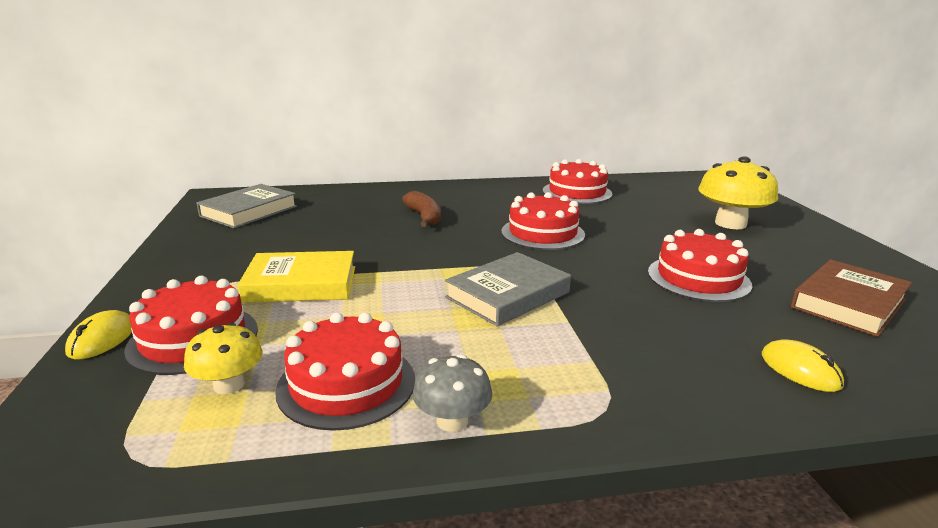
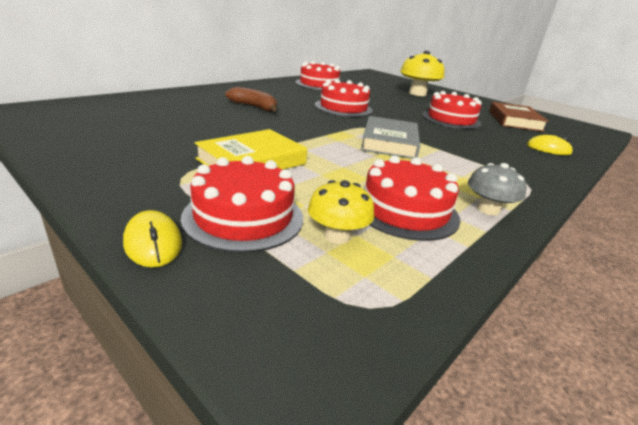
camera: 40 degrees left, 5 degrees up
(249, 211) = (90, 118): grey book -> none

